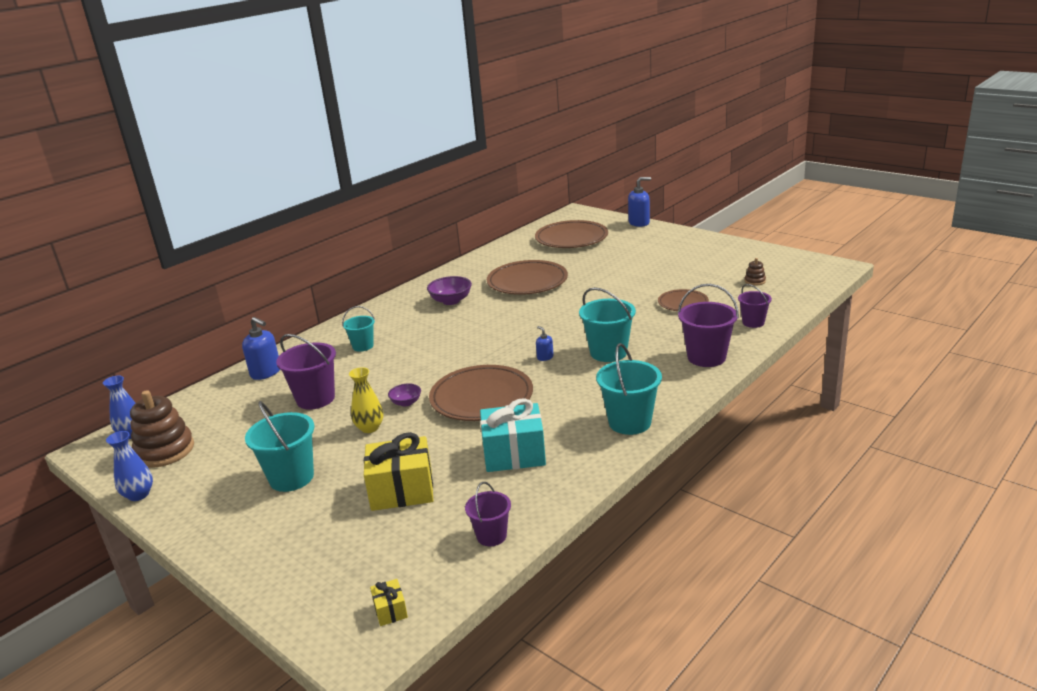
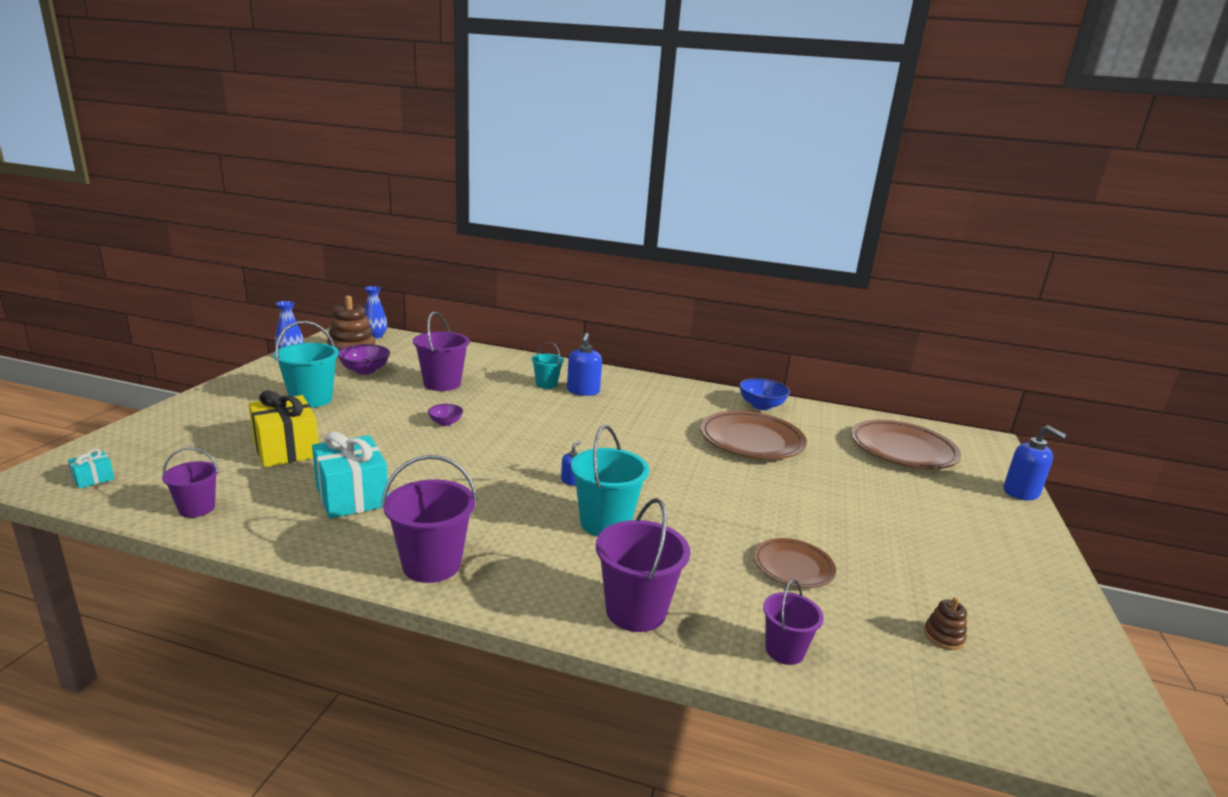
camera: 60 degrees right, 5 degrees down
(266, 372) = (481, 357): blue soap dispenser -> blue soap dispenser (583, 391)
(369, 428) = (396, 415): yellow vase -> none
(390, 610) = (93, 479): yellow gift -> turquoise gift
(451, 301) = (668, 407): purple bowl -> purple bowl (365, 370)
(476, 266) = (761, 405): none -> blue bowl
(481, 398) = (465, 458): brown plate -> none
(629, 422) = (432, 564): turquoise bucket -> purple bucket

